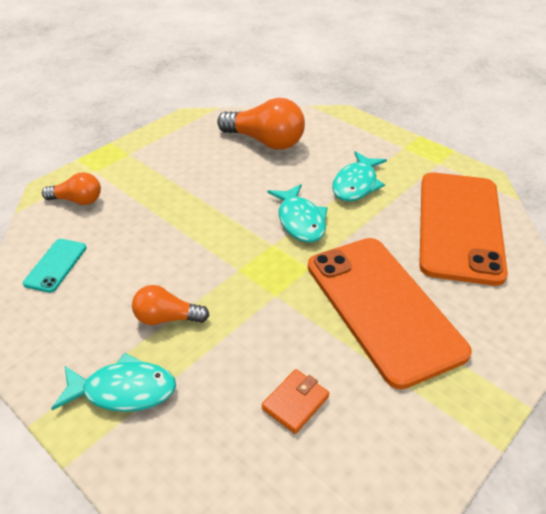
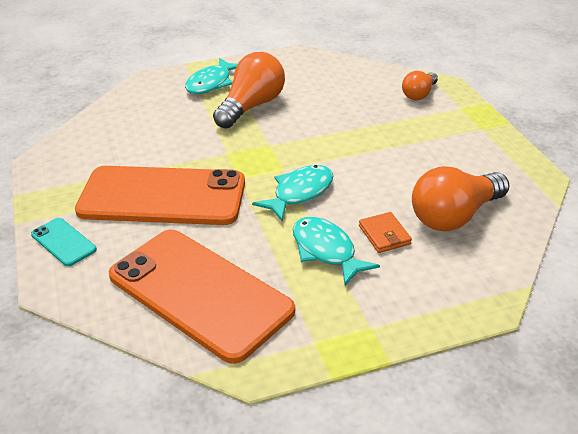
camera: 120 degrees right, 5 degrees down
(55, 265) = (344, 77): turquoise phone -> turquoise phone (63, 242)
(167, 318) = (251, 106): orange light bulb -> orange light bulb, size x1.74
(295, 403) = (136, 133): orange wallet -> orange wallet (384, 235)
(300, 220) = (300, 193): turquoise fish -> turquoise fish turned 120 degrees clockwise

